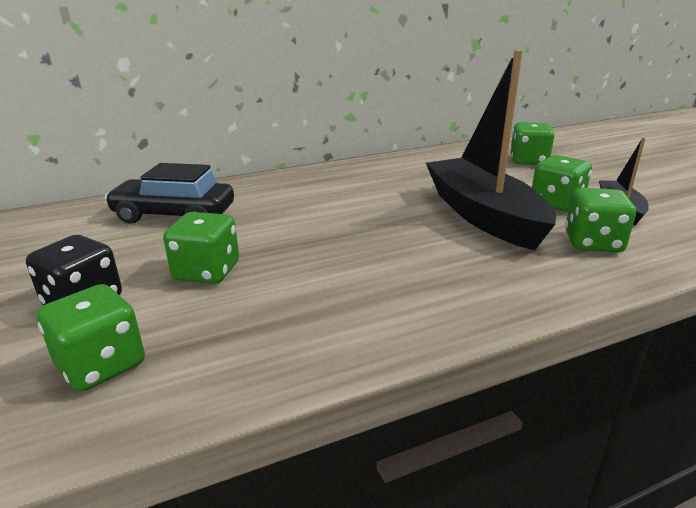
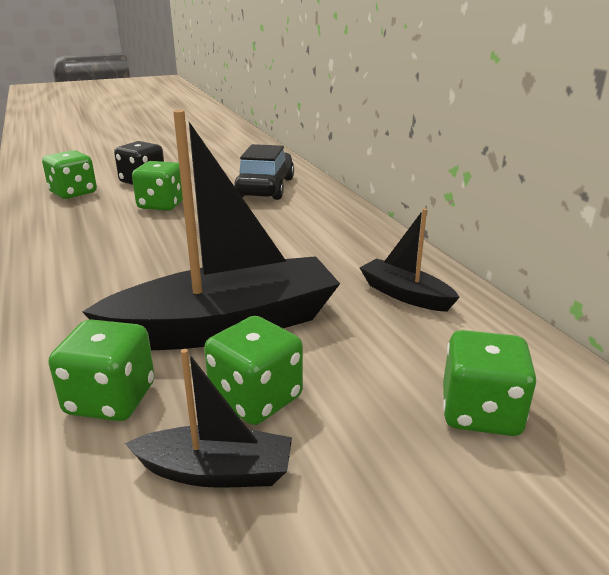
camera: 90 degrees right, 0 degrees up
(419, 169) = (405, 295): none -> black boat

